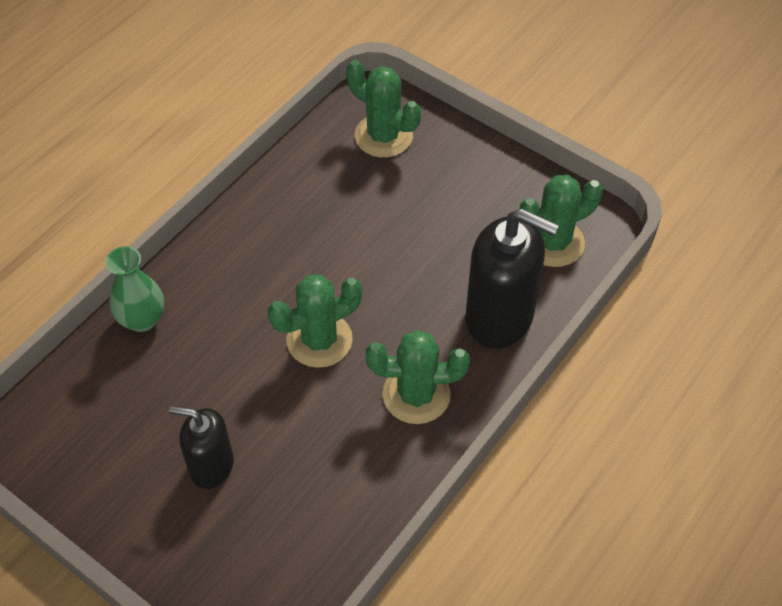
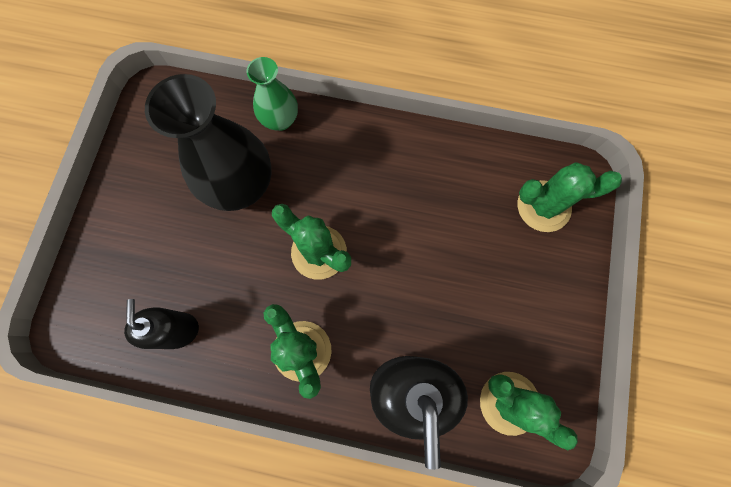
camera: 65 degrees right, 20 degrees up
(197, 386) = (241, 185): none -> black vase
(211, 466) = (181, 228): black soap dispenser -> black soap dispenser (178, 330)
(383, 136) = (543, 206): green cactus -> green cactus turned 75 degrees clockwise

